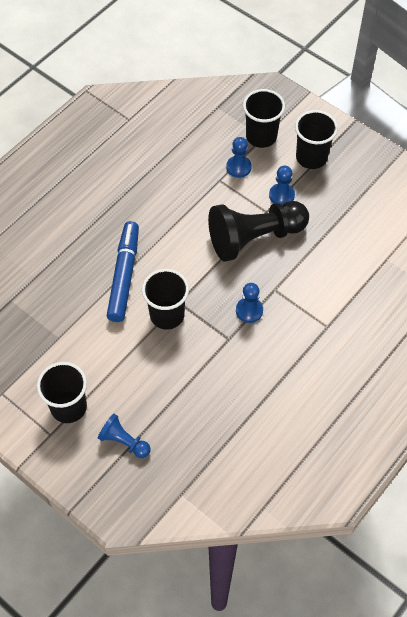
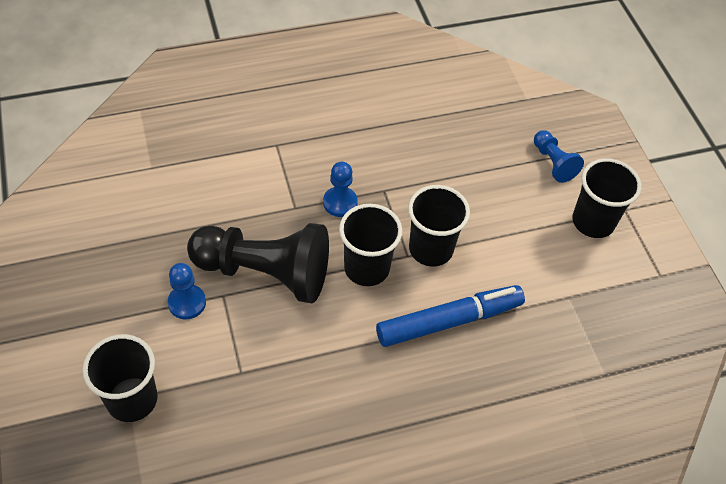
camera: 150 degrees left, 5 degrees down
(124, 275) = (449, 321): blue marker -> blue marker turned 150 degrees counterclockwise
(238, 167) = (201, 373): blue pawn -> none
(311, 157) = (103, 328): black cup -> black cup (366, 268)

